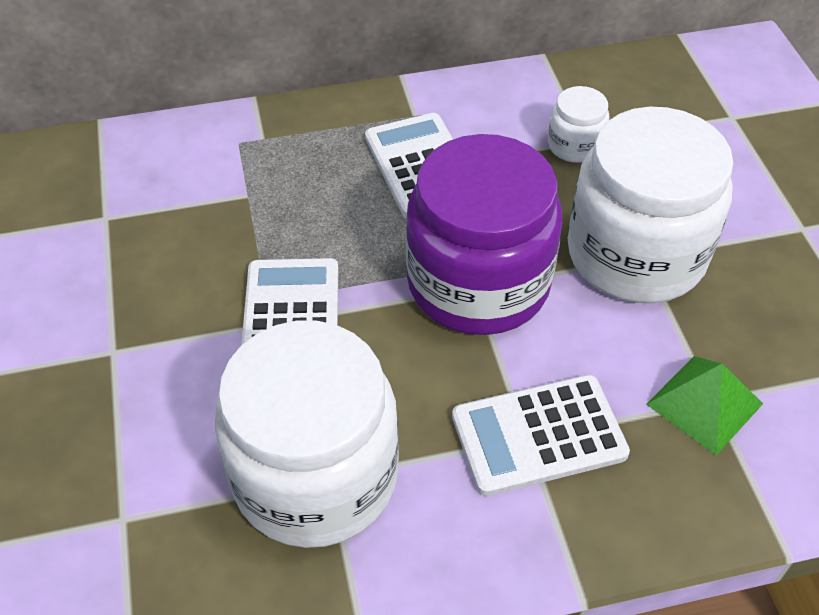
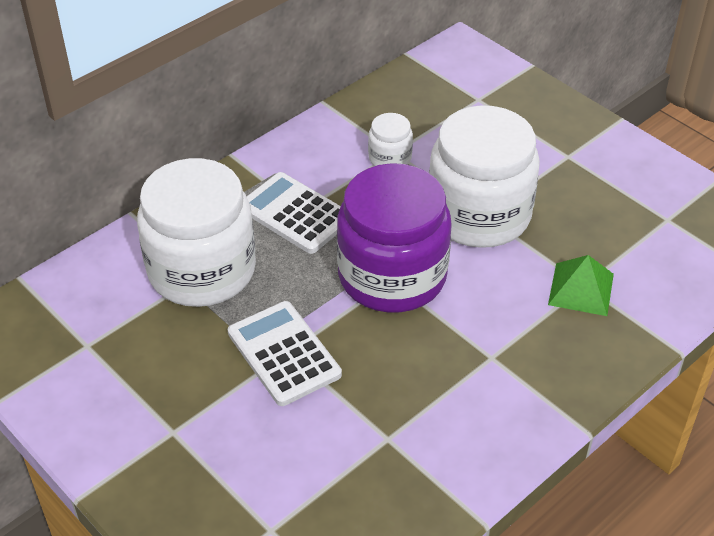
camera: 30 degrees left, 5 degrees down
(315, 476) = (378, 442): white jar -> white jar (202, 270)
(538, 435) = (498, 352): white calculator -> none

